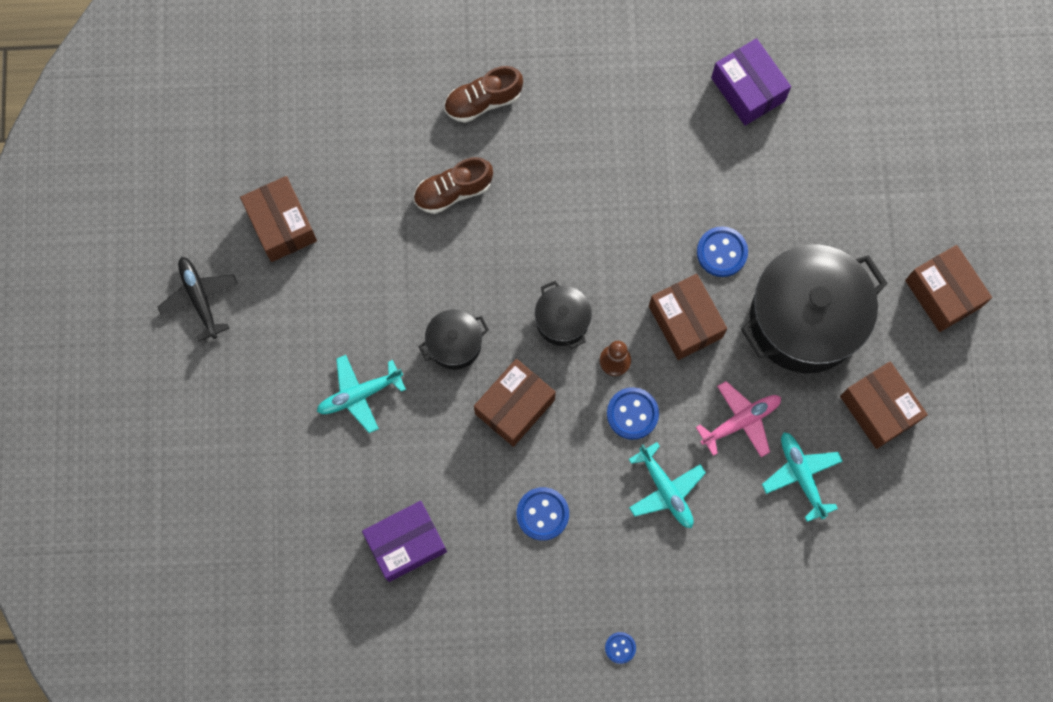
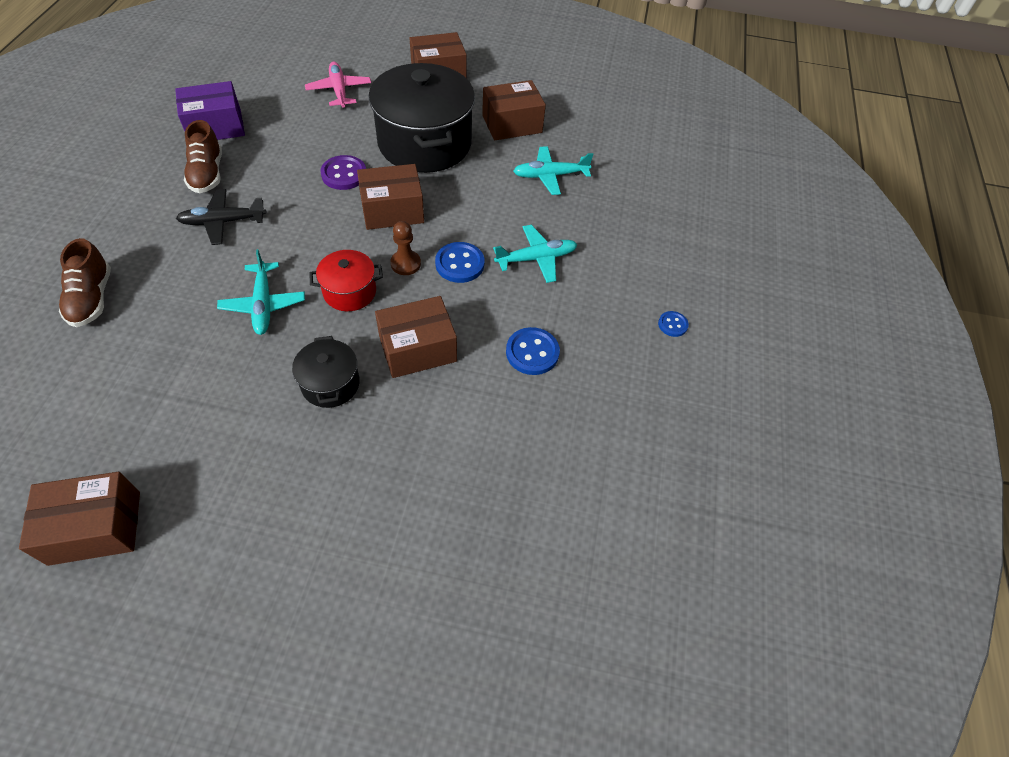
camera: 80 degrees left, 20 degrees down
(200, 299) = (129, 658): black plane -> black plane (223, 222)
(360, 394) = (345, 489): turquoise plane -> turquoise plane (263, 304)
(406, 543) = (529, 482): purple box -> none
(453, 191) = (168, 346): brown shoe -> brown shoe (207, 174)
(515, 406) = (417, 349): brown box -> brown box turned 75 degrees counterclockwise
(562, 320) = (349, 292): black pot -> red pot
(722, 252) = (344, 174): blue button -> purple button
(740, 421) = (493, 198): pink plane -> pink plane (339, 91)

